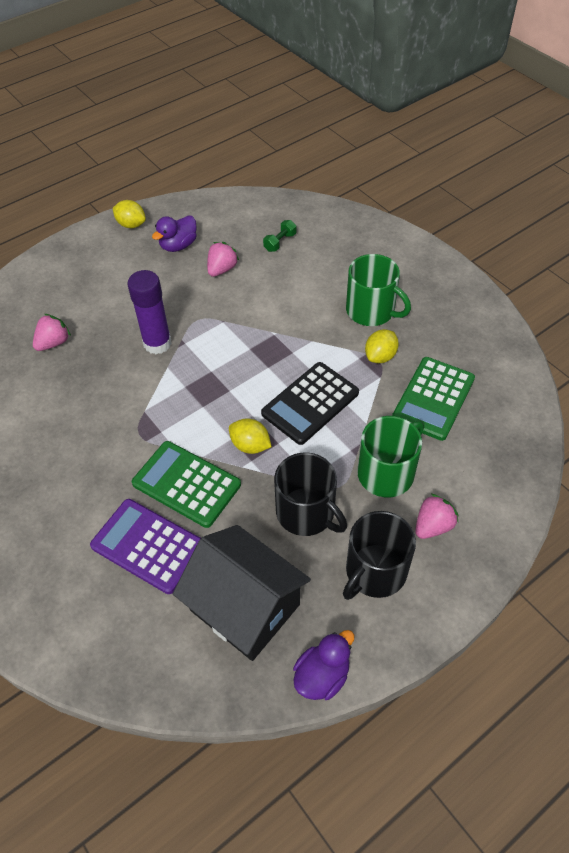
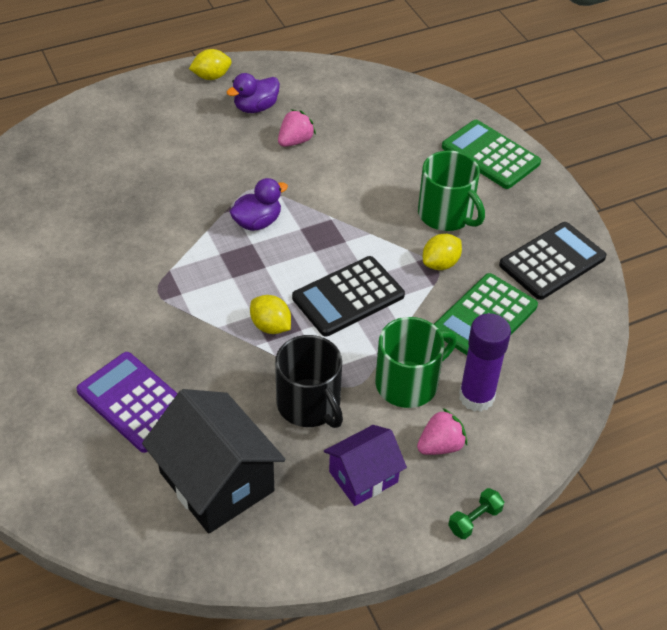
camera: 10 degrees right, 5 degrees down
(54, 343) = (95, 183): pink strawberry -> none
(131, 224) = (211, 76): yellow lemon -> yellow lemon turned 60 degrees counterclockwise
(157, 343) = (203, 204): purple glue stick -> purple glue stick (476, 397)
(186, 484) = (192, 351): green calculator -> green calculator (490, 155)
(280, 242) = (368, 124): green dumbbell -> green dumbbell (474, 520)
(322, 676) = (275, 563): purple duck -> purple duck (257, 222)
(375, 571) = (363, 477): black mug -> purple house
(473, 335) = (552, 261): none -> black calculator

